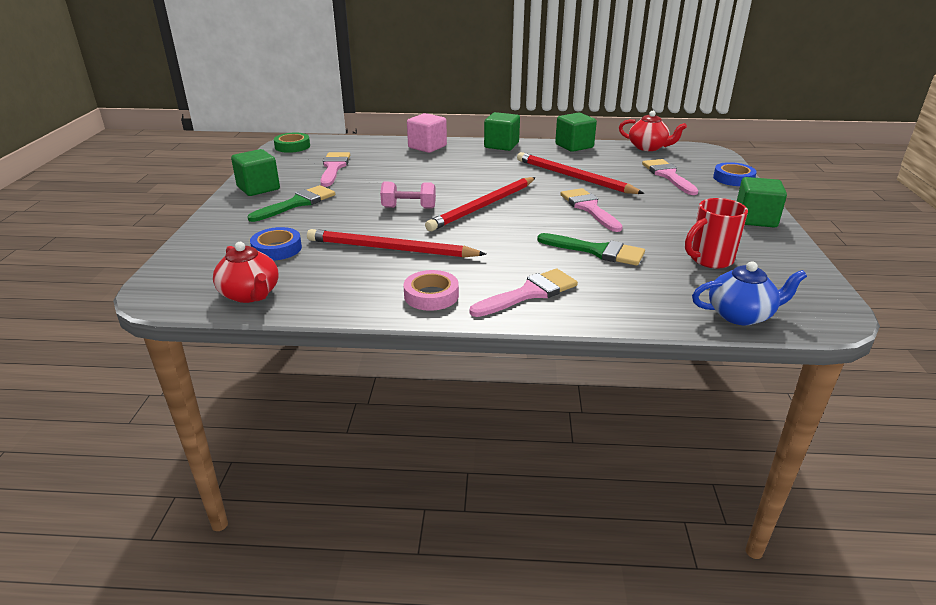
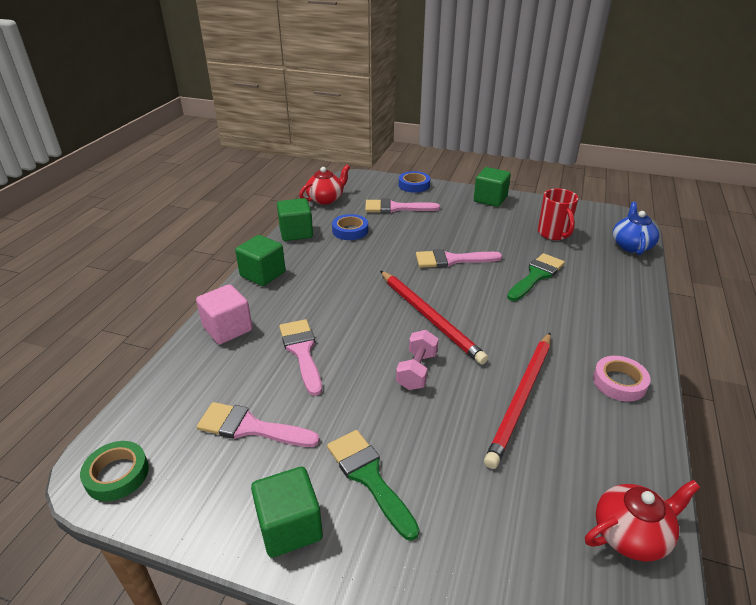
camera: 75 degrees left, 5 degrees up
(277, 249) = (511, 504): blue tape -> blue tape (350, 231)
(529, 293) = (610, 325): pink brush -> pink brush (302, 351)
(573, 177) = (378, 251): red pencil -> none

